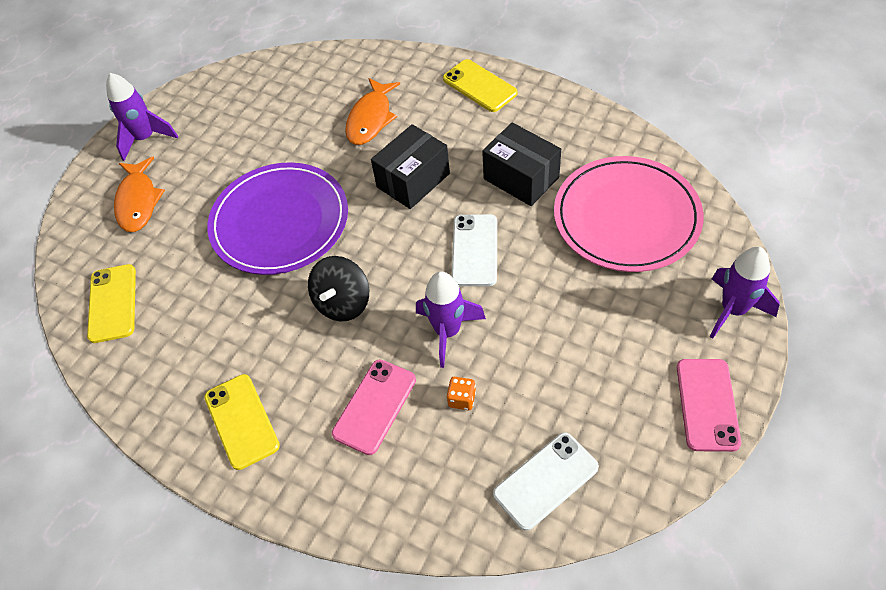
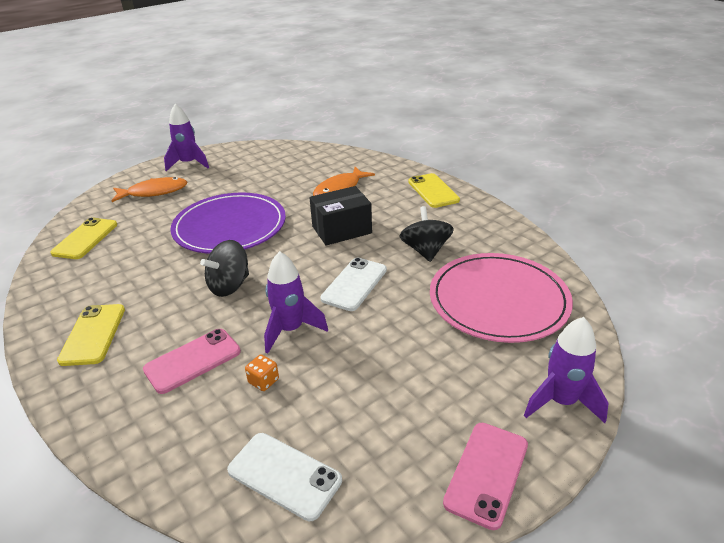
camera: 20 degrees right, 20 degrees down
(138, 201) = (154, 192): orange fish -> orange fish turned 120 degrees counterclockwise
(521, 178) = (425, 251): black box -> black spinning top
(545, 480) = (284, 475): white phone -> white phone turned 45 degrees clockwise

